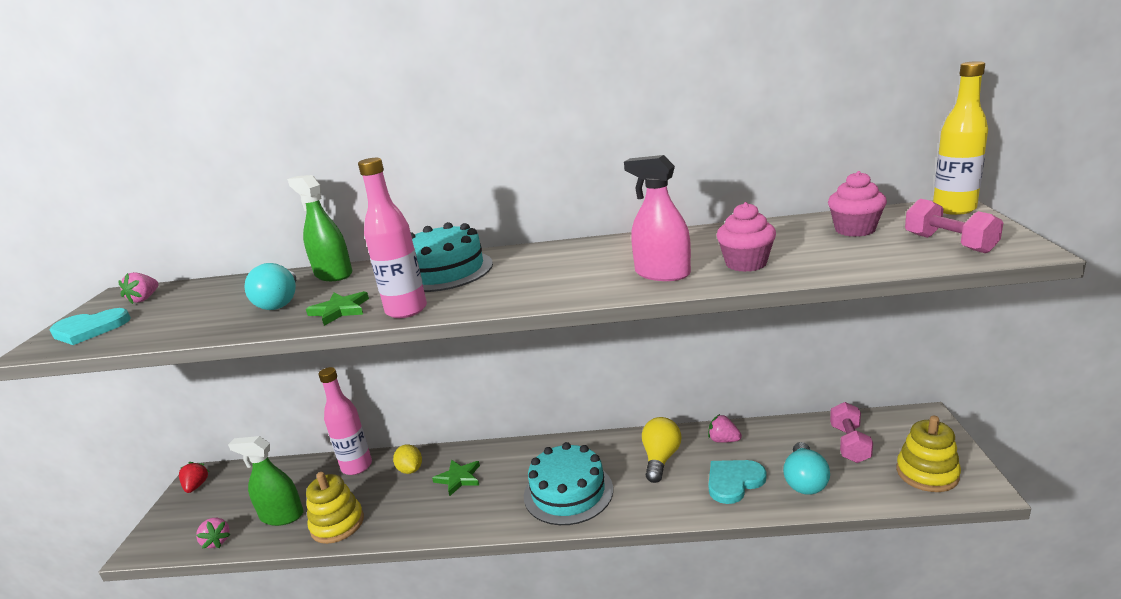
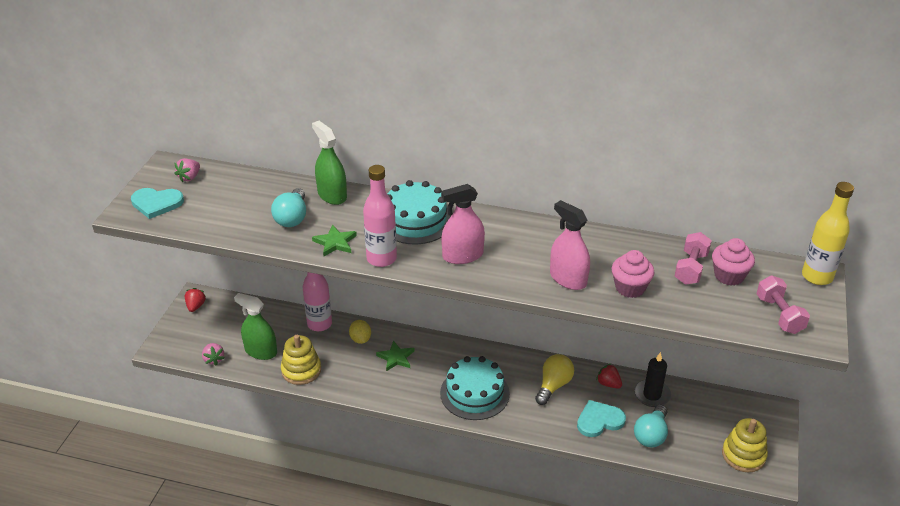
camera: 10 degrees right, 15 degrees up
(515, 285) = (462, 256): none -> pink spray bottle
(723, 440) = (608, 384): pink strawberry -> red strawberry
(779, 438) = (652, 395): none -> black candle
(849, 444) = (702, 415): pink dumbbell -> pink dumbbell (691, 268)

